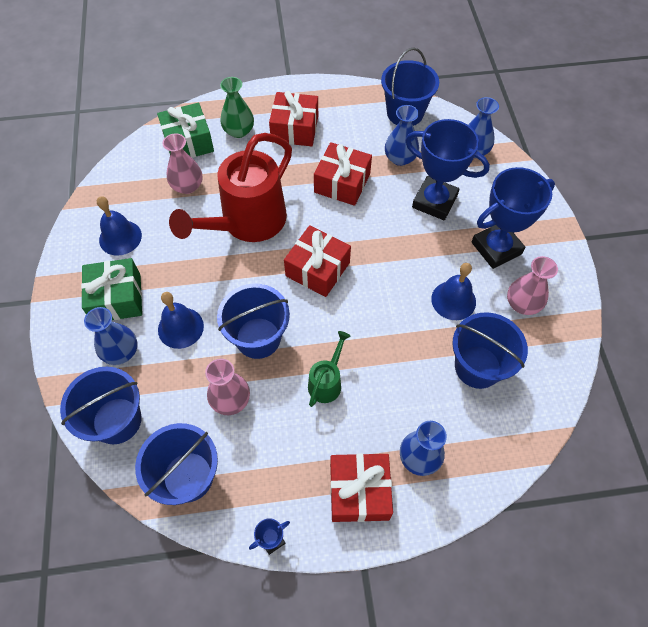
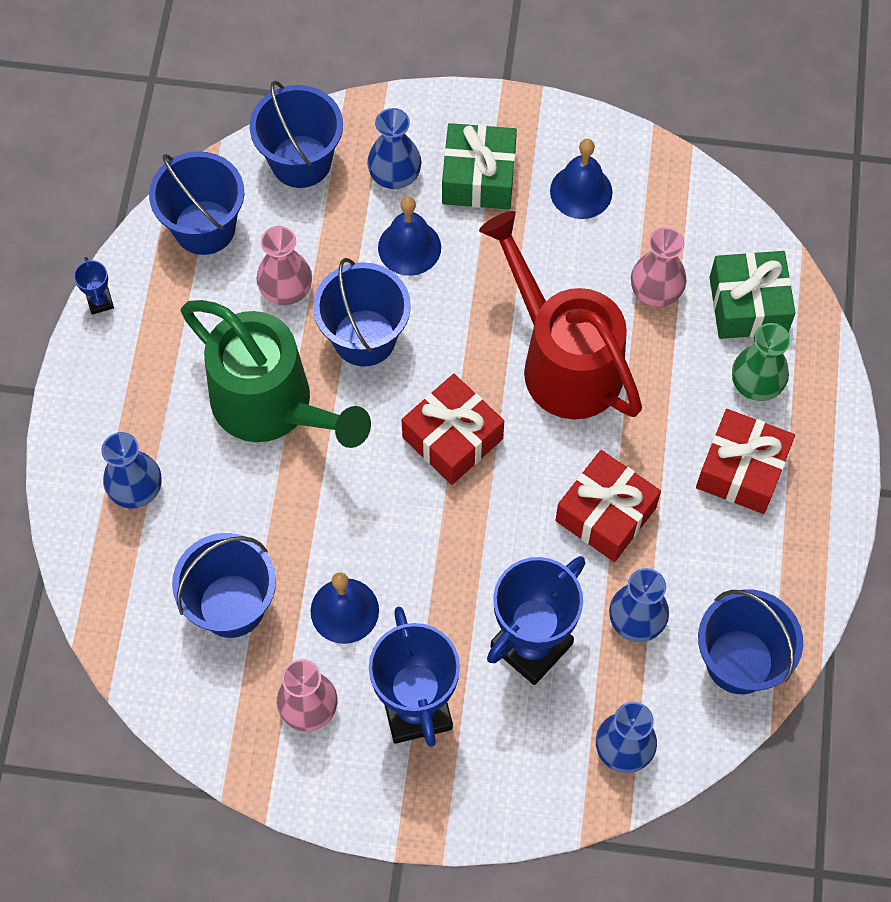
camera: 105 degrees right, 5 degrees up
(327, 381) = (273, 407): green watering can -> green watering can, size x2.20
(359, 491) = (120, 408): red gift -> none

